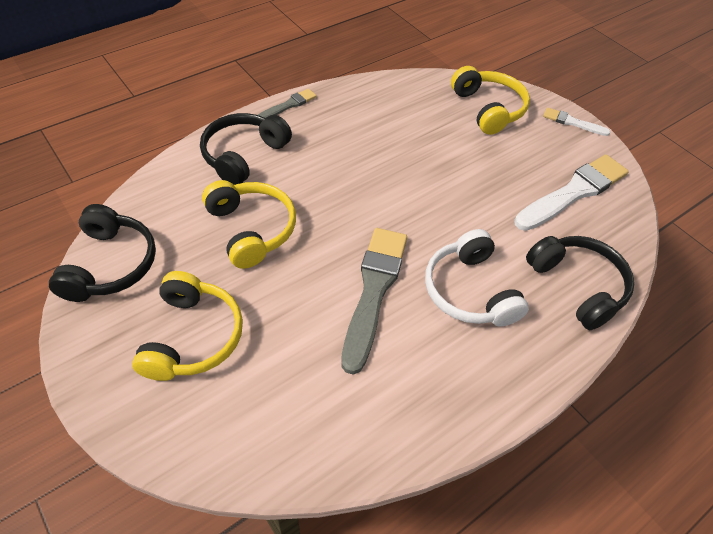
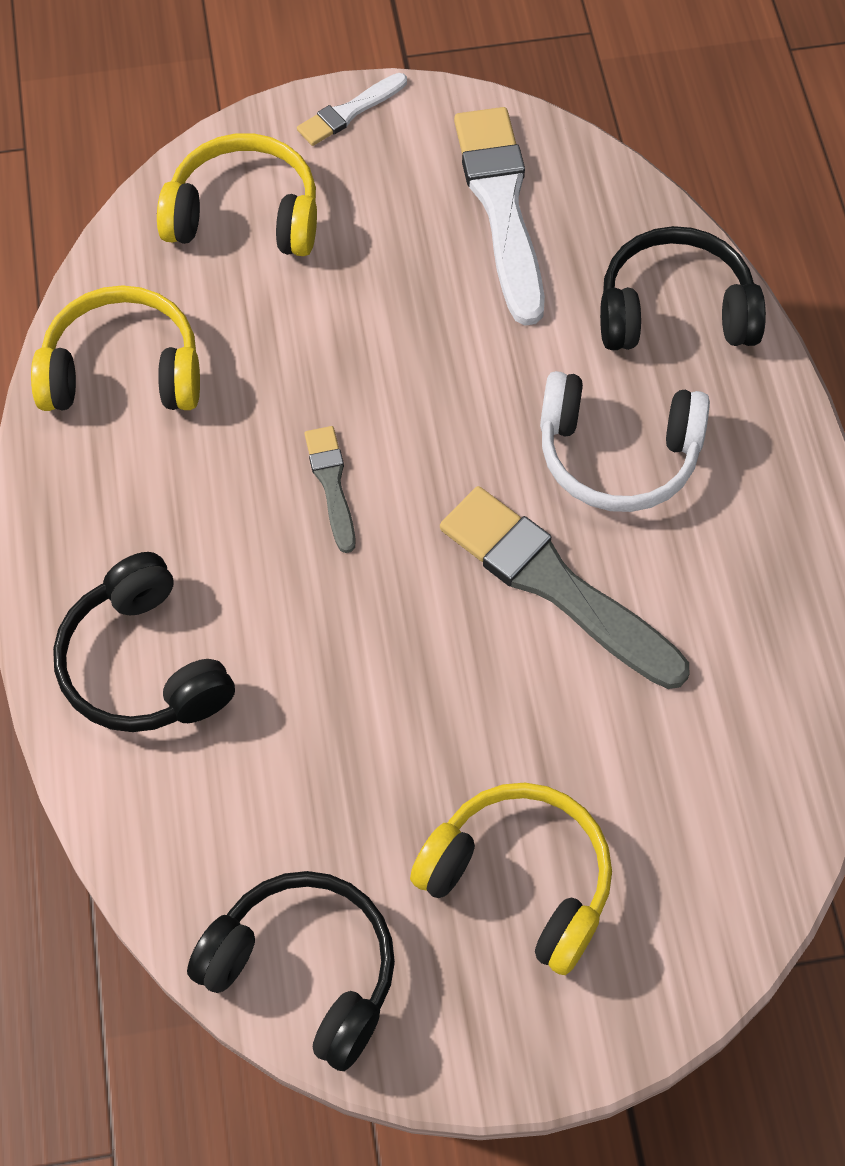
camera: 60 degrees left, 10 degrees up
(252, 229) = (337, 715): yellow headphones -> yellow headphones (123, 370)
(289, 105) = (43, 534): grey brush -> grey brush (331, 484)

